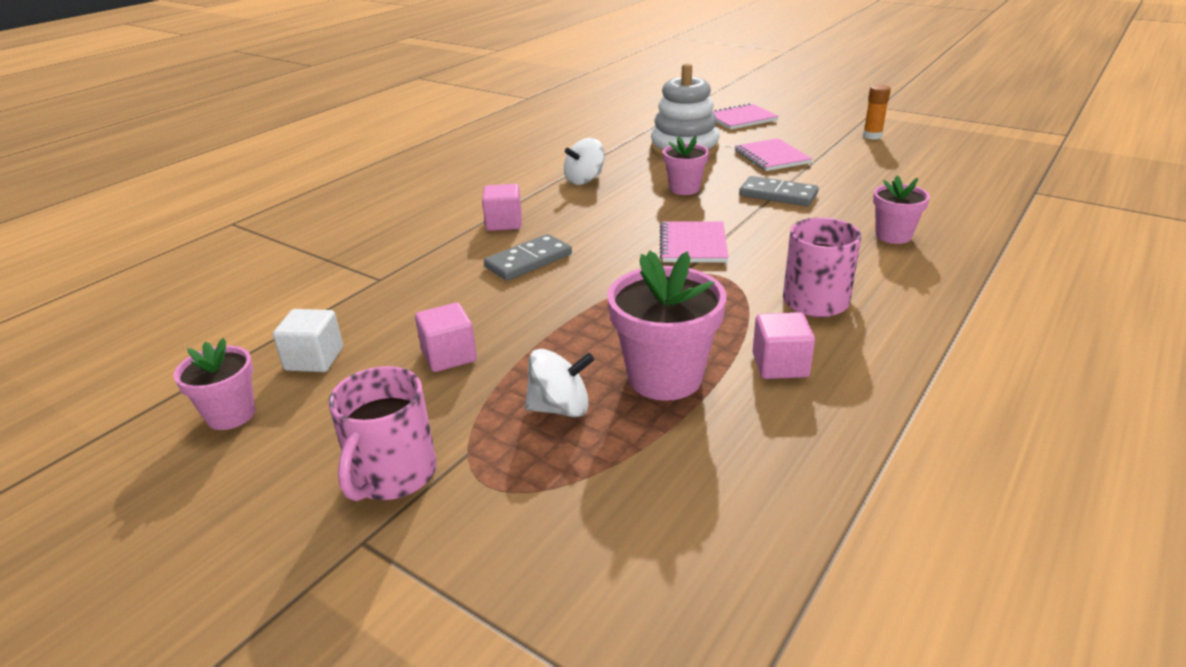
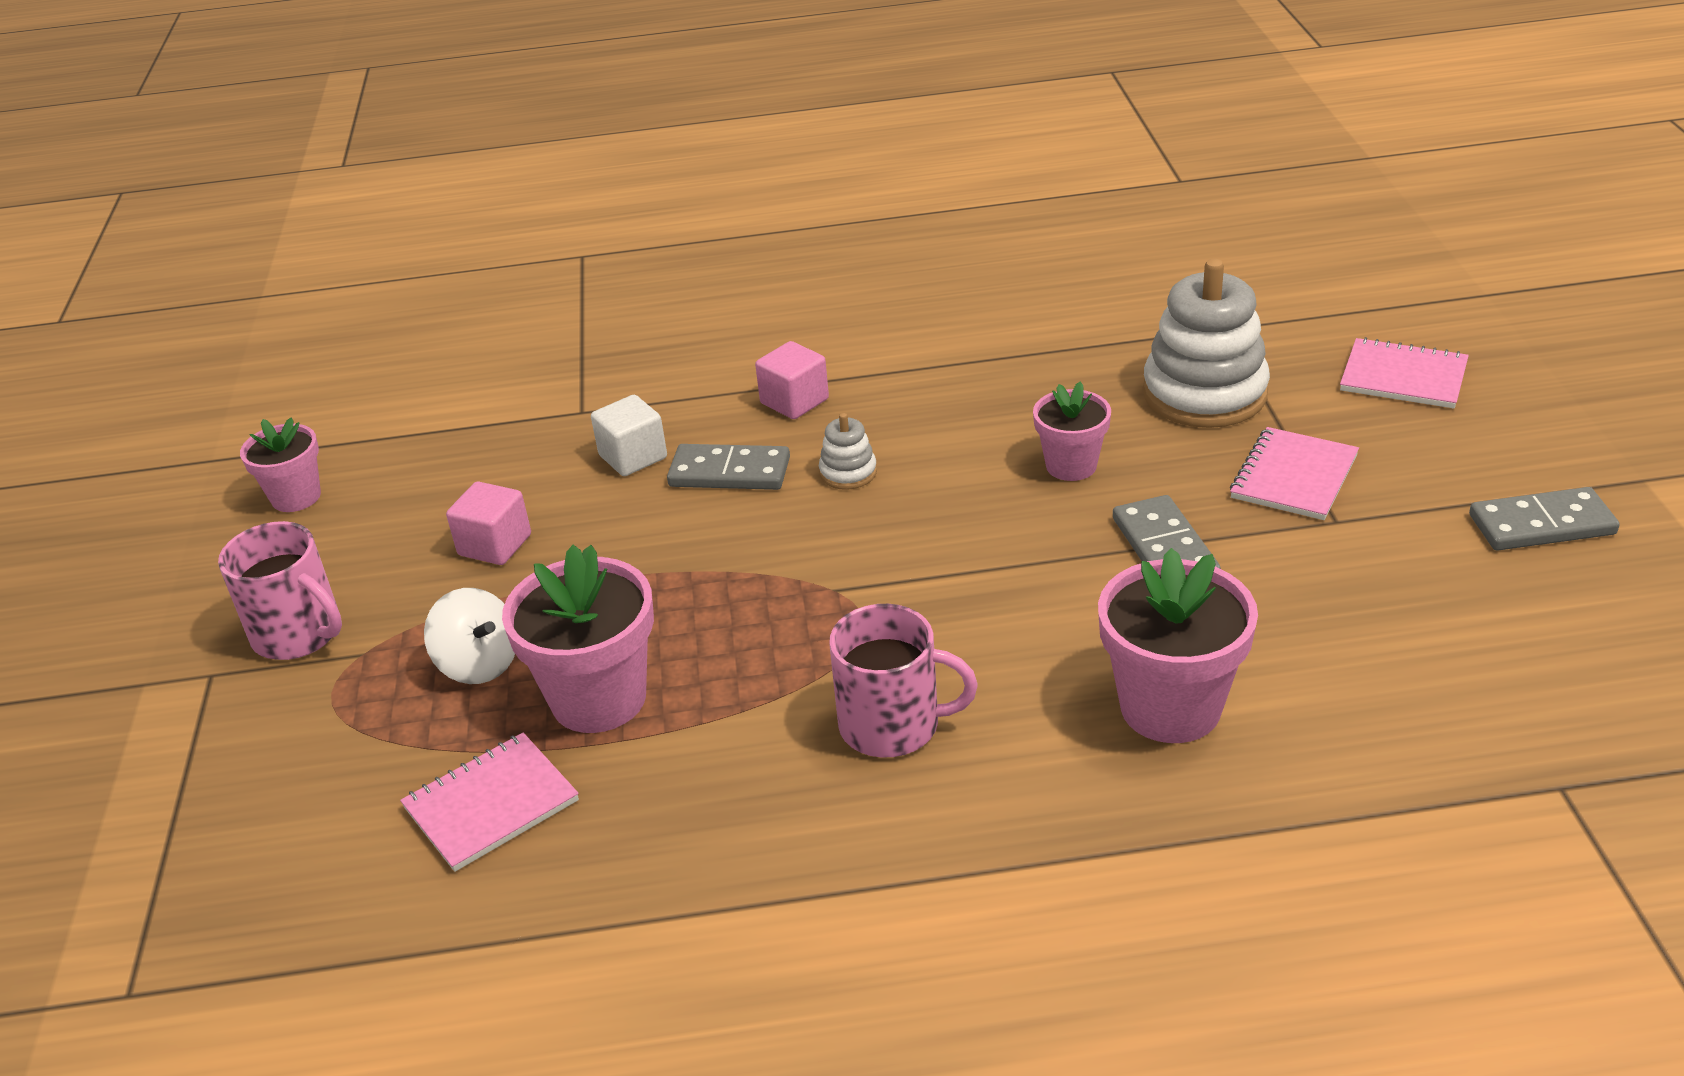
camera: 50 degrees right, 5 degrees up
(314, 359) = (412, 477): white cube -> white cube (633, 457)
(392, 474) = (299, 633): pink mug -> pink mug turned 120 degrees counterclockwise
(584, 180) = (986, 381): white spinning top -> none
(591, 234) = (848, 472): none -> white stacking toy
(693, 244) = (918, 559): pink notebook -> pink notebook (491, 804)
(780, 365) = (708, 766): pink cube -> none
(872, 136) = (1541, 525): orange glue stick -> grey domino
(893, 236) = (1170, 707): pink flower pot -> pink flower pot, size x1.65

